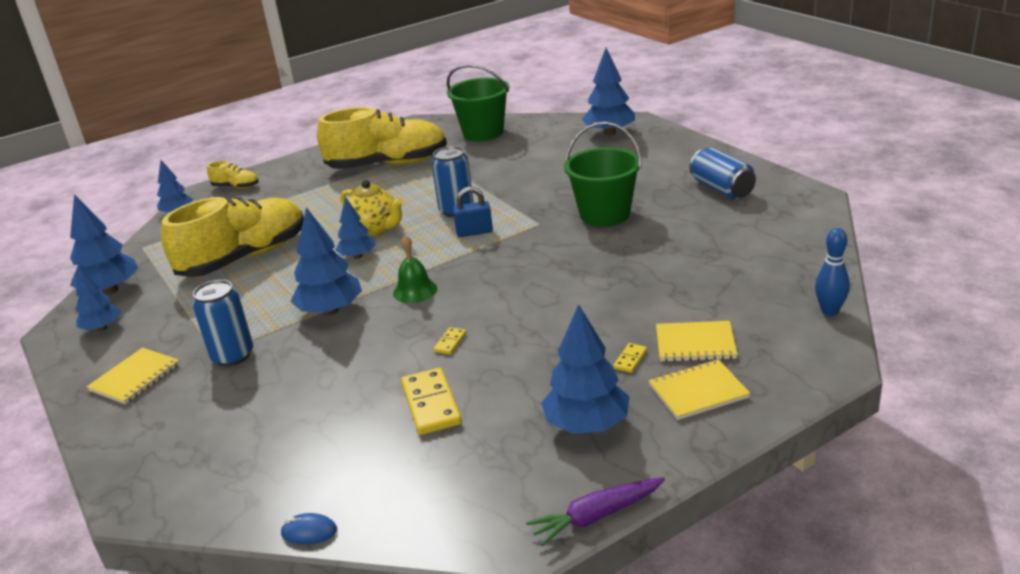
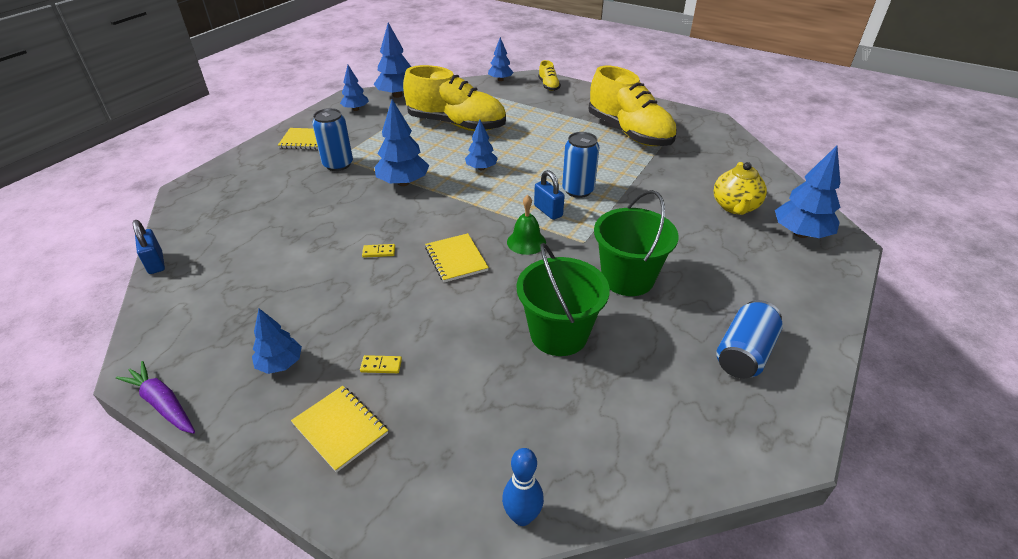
camera: 60 degrees right, 10 degrees up
(309, 532) = (156, 263): blue mouse -> blue padlock
(375, 229) = (525, 162): yellow teapot -> yellow teapot (735, 207)
(415, 291) = (444, 211): green bell -> green bell (526, 242)
(431, 404) = (297, 269): yellow domino -> none
(483, 132) = (728, 159): green bucket -> green bucket (559, 334)
(587, 425) = (280, 364): blue tree -> blue tree, size x0.62
(695, 343) = (420, 407): yellow notebook -> yellow notebook (456, 259)

